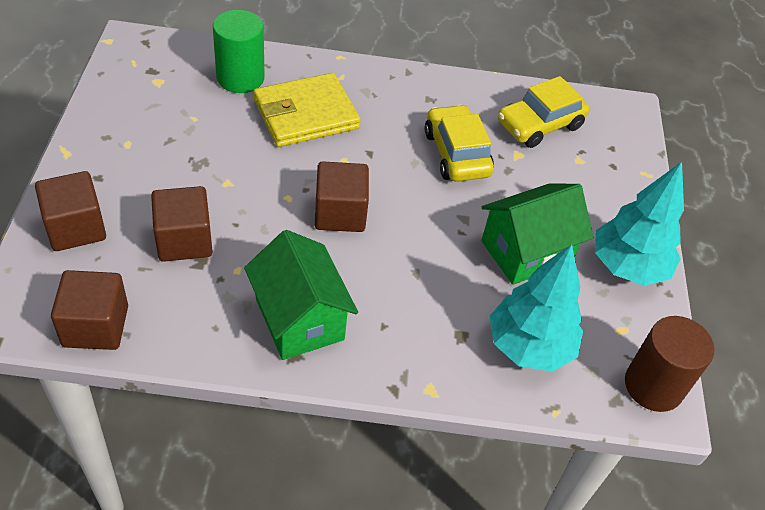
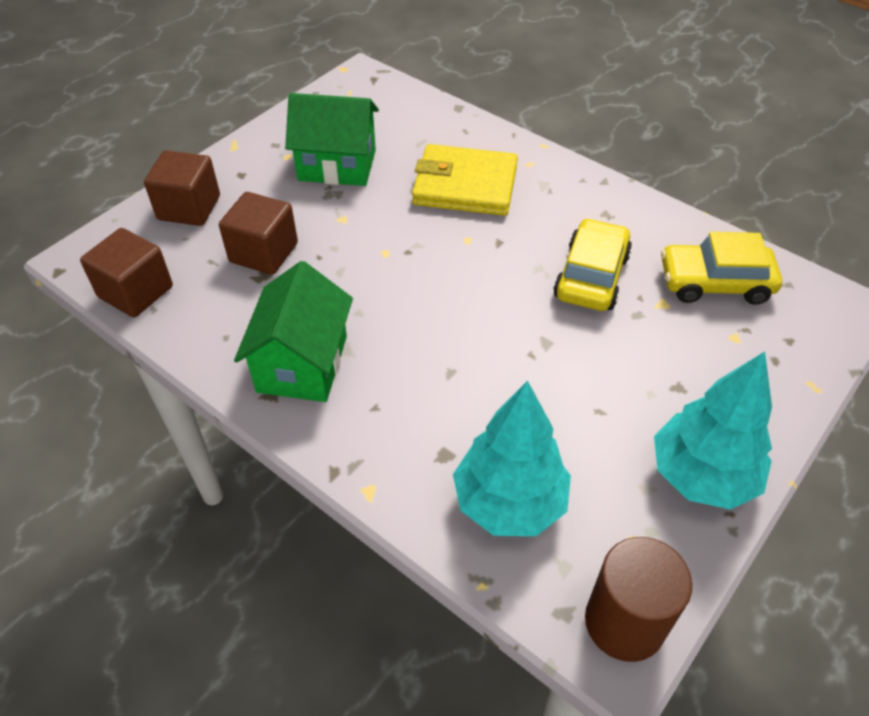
camera: 40 degrees right, 0 degrees up
(240, 78) = (431, 134): green cylinder -> none
(340, 213) = (421, 286): brown cube -> none
(526, 252) = (588, 405): green house -> green house (337, 165)

